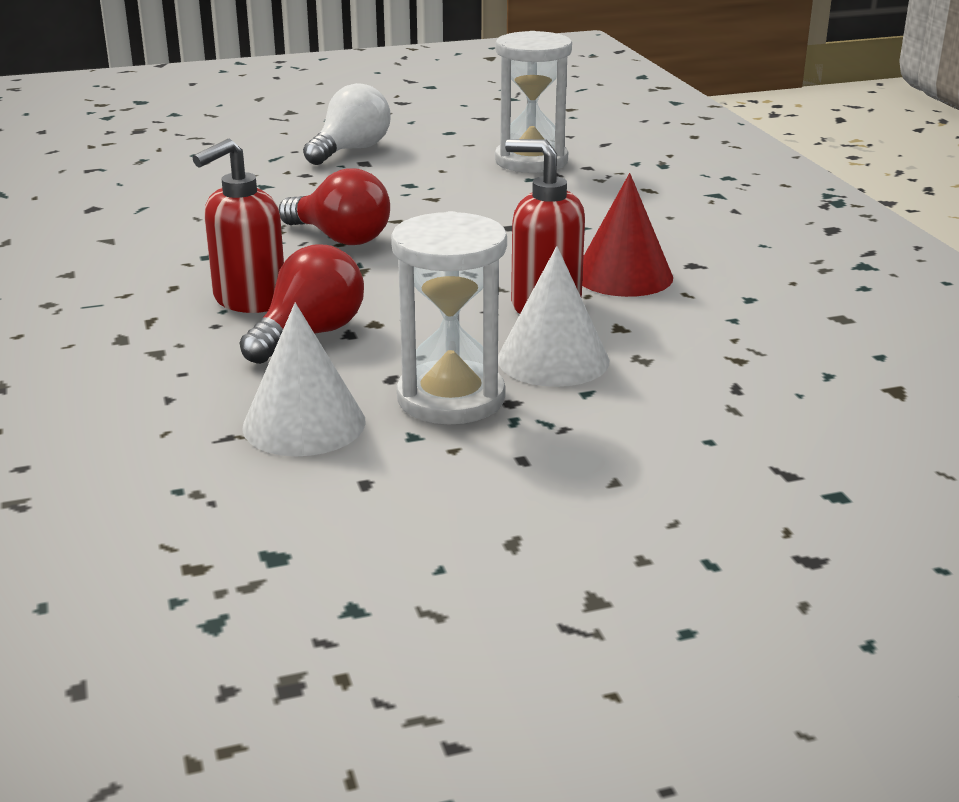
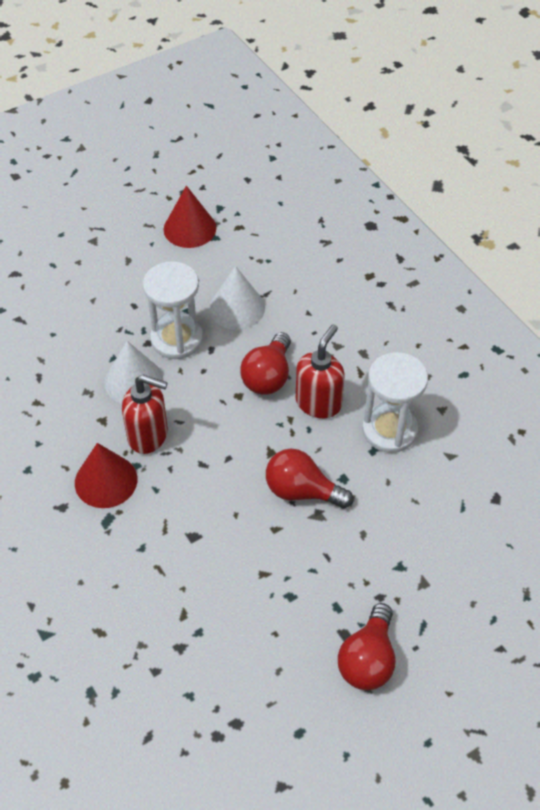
camera: 165 degrees right, 25 degrees up
(324, 584) = (190, 228): none -> red cone
(351, 150) = (368, 659): white light bulb -> red light bulb
(531, 161) = (205, 672): white hourglass -> white hourglass (389, 430)

